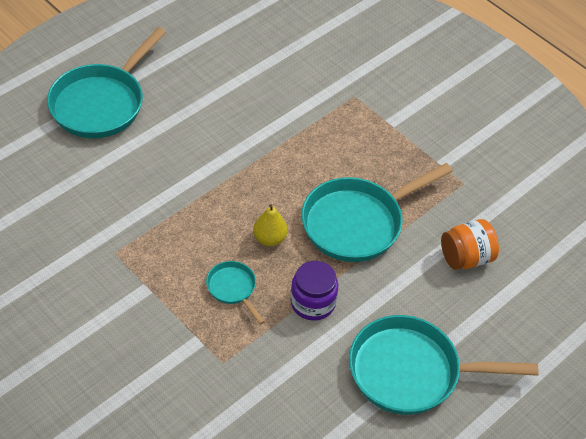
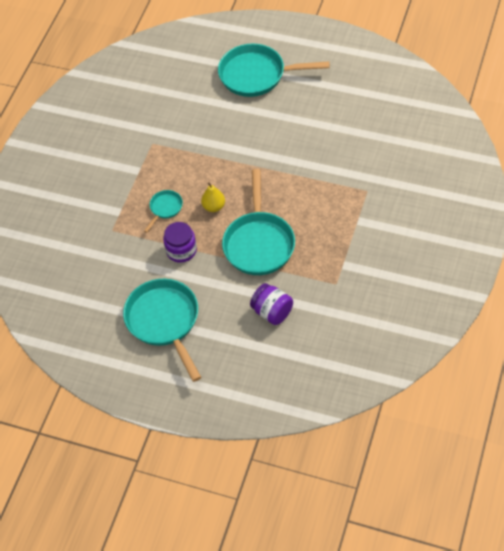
camera: 70 degrees right, 5 degrees up
(357, 223) = (258, 243): turquoise pan -> turquoise pan turned 120 degrees counterclockwise
(466, 258) = (272, 312): orange jar -> purple jar

